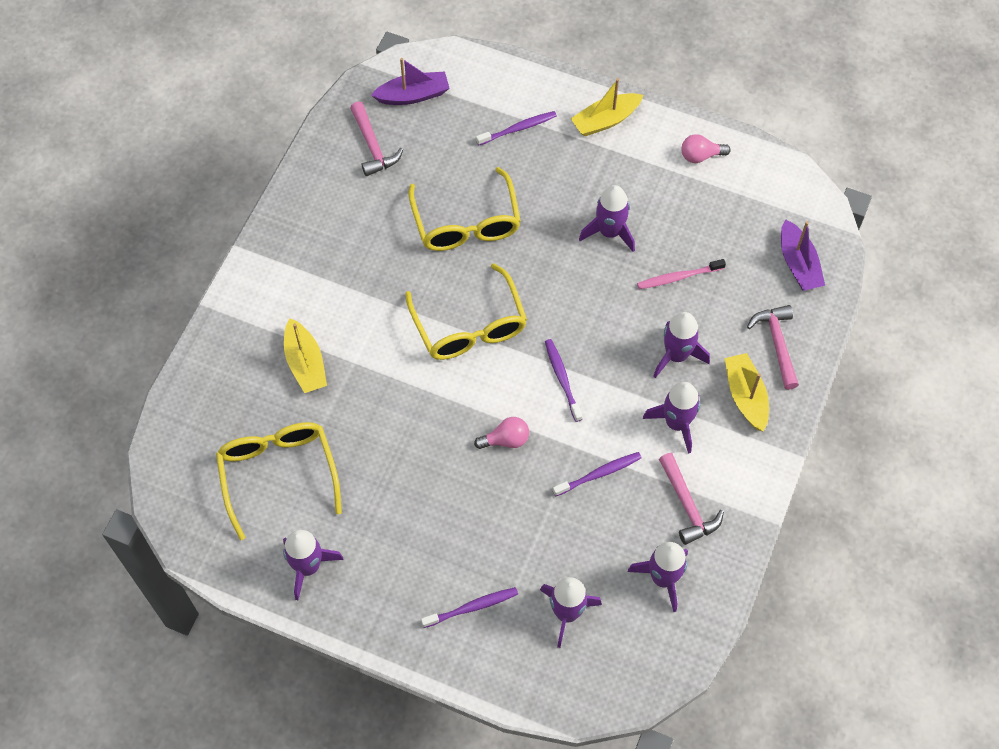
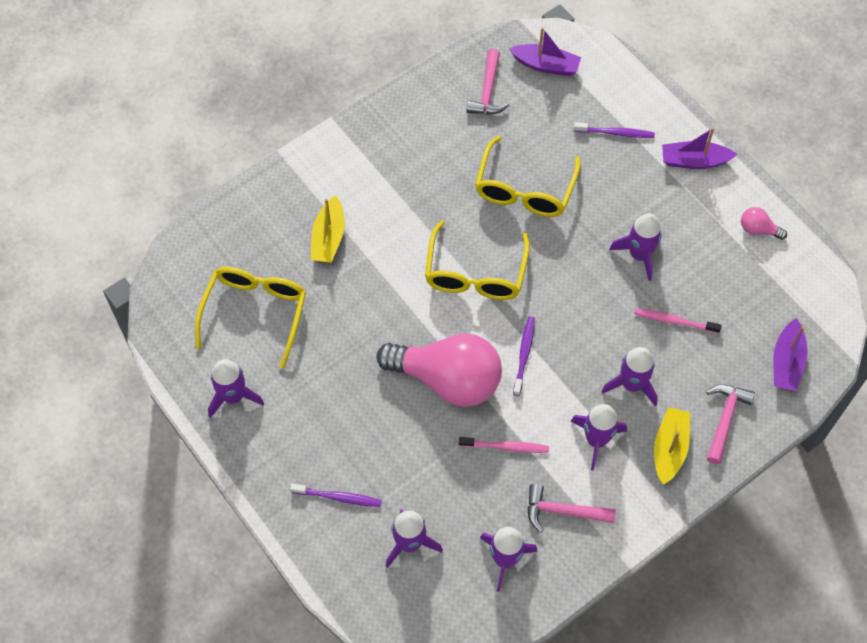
camera: 30 degrees right, 0 degrees up
(506, 440) = (447, 379): pink light bulb -> pink light bulb, size x2.49
(599, 474) = (506, 447): purple toothbrush -> pink toothbrush
(606, 120) = (694, 161): yellow boat -> purple boat
(687, 505) = (563, 511): pink hammer -> pink hammer turned 90 degrees clockwise

